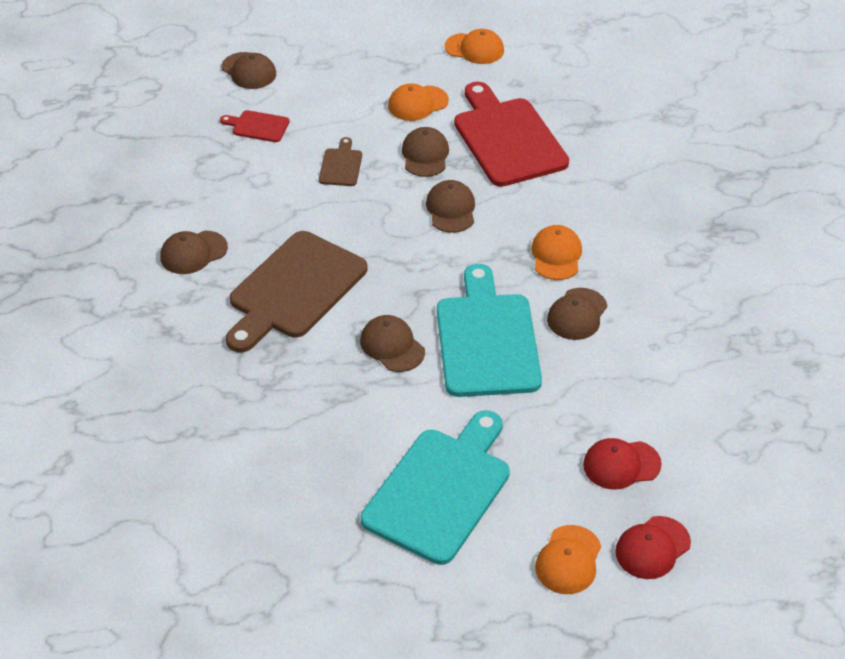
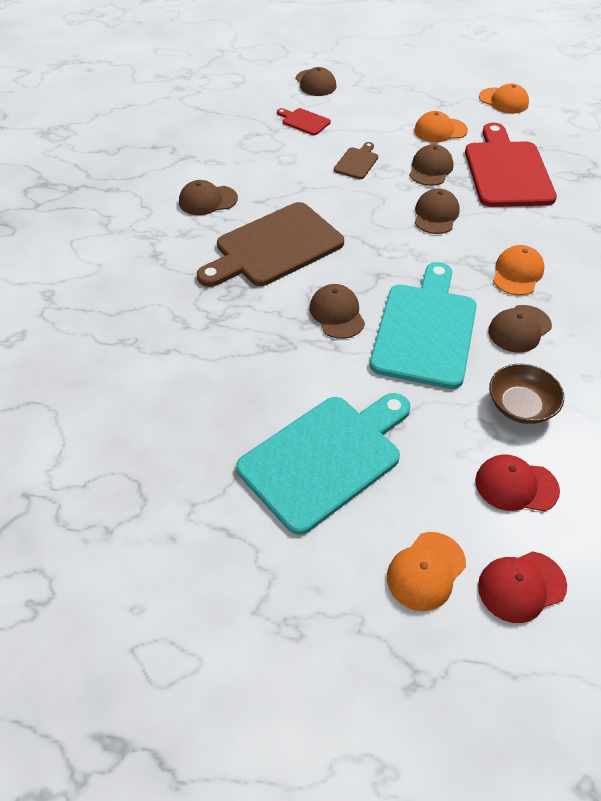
camera: 20 degrees right, 5 degrees up
(602, 390) = (520, 406): none -> brown bowl

